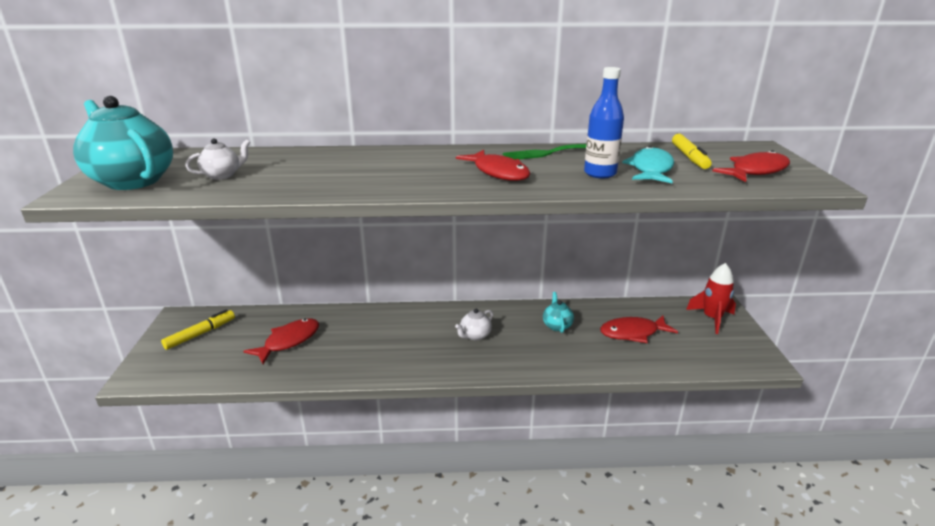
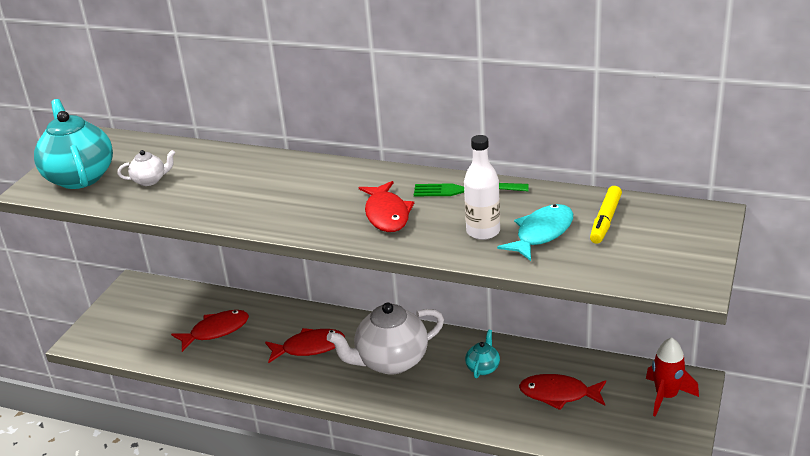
camera: 25 degrees right, 5 degrees up
(200, 334) = (145, 307): yellow marker -> none
(475, 335) = (391, 361): white teapot -> white teapot, size x2.16
(600, 173) = (483, 232): blue bottle -> white bottle
(755, 171) = (651, 255): red fish -> red fish (309, 347)

